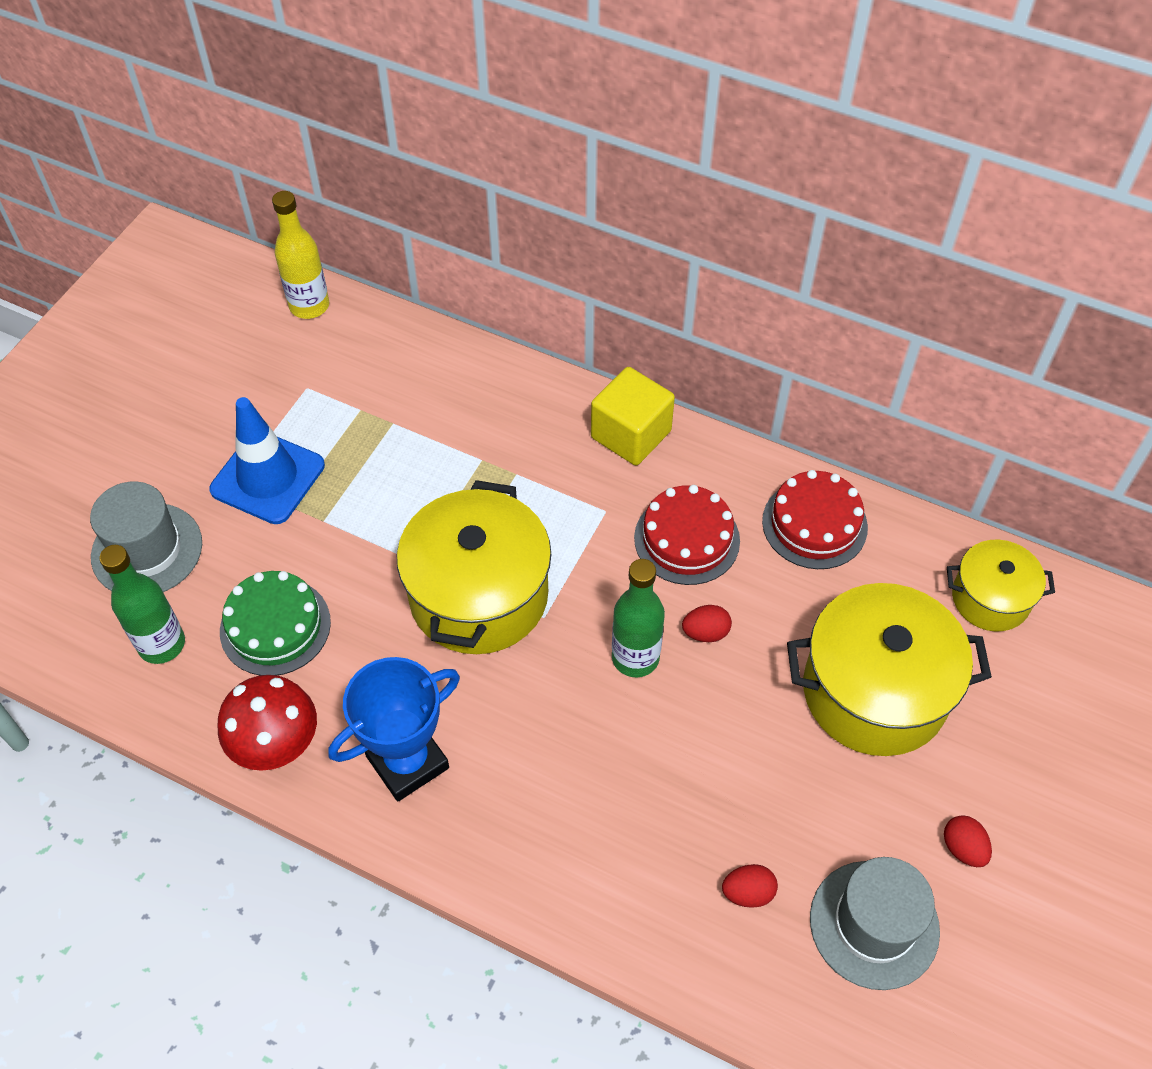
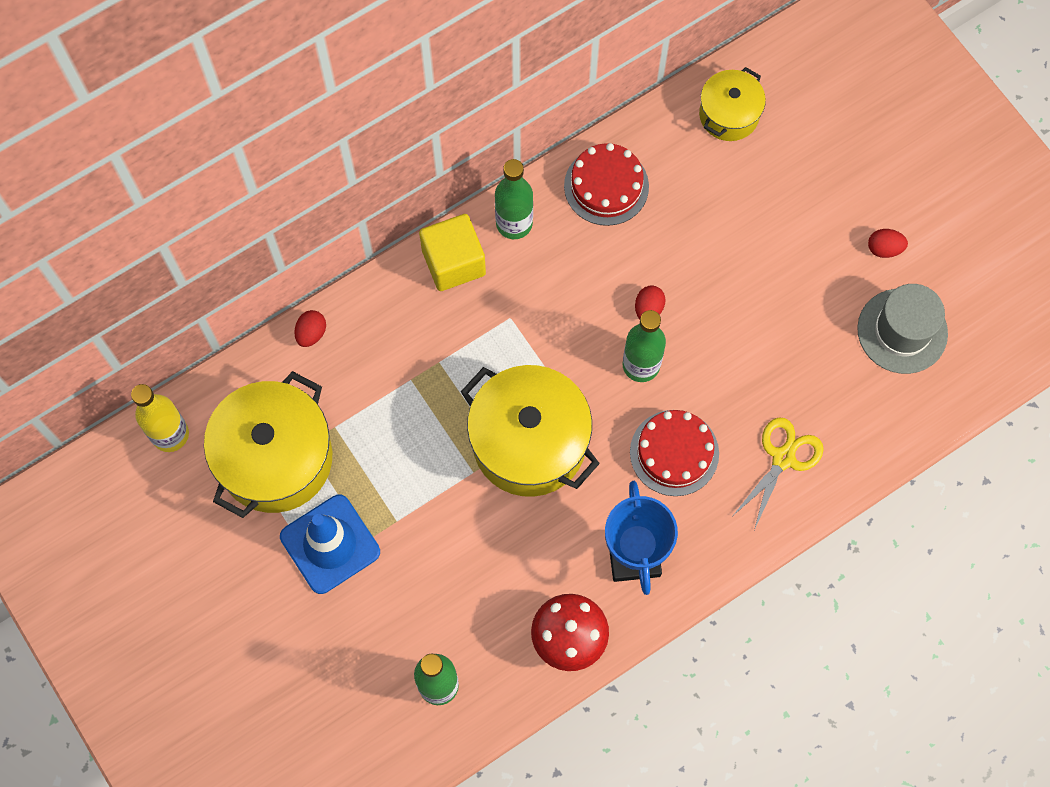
camera: 60 degrees left, 15 degrees up
(147, 550) = (344, 663): grey hat -> none
(275, 626) = (471, 597): green cake -> none
(620, 865) = (783, 458): none -> yellow scissors
(687, 539) = (567, 277): red cake -> red cake (674, 452)
(710, 464) = (514, 223): none -> green bottle
(748, 892) = (843, 392): red egg -> red egg (311, 333)
(874, 691) = (753, 230): yellow pot -> yellow pot (275, 458)

